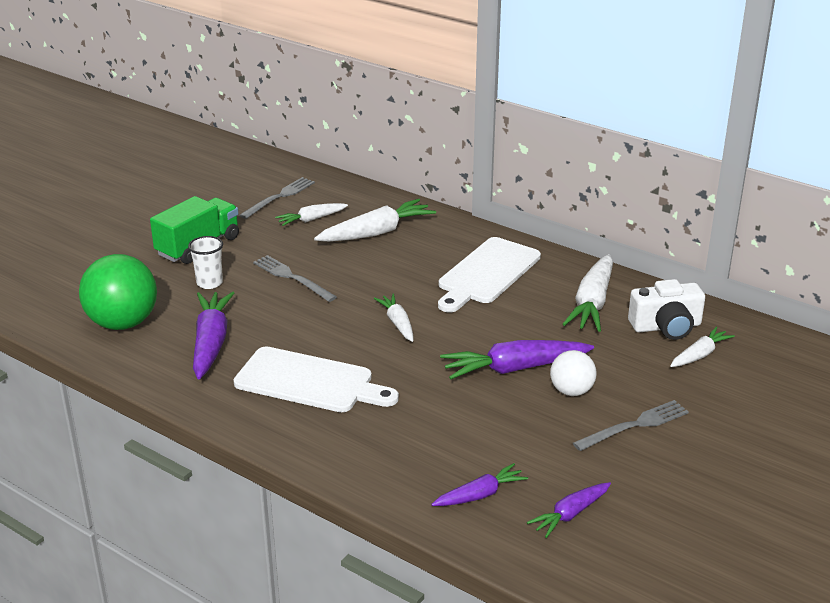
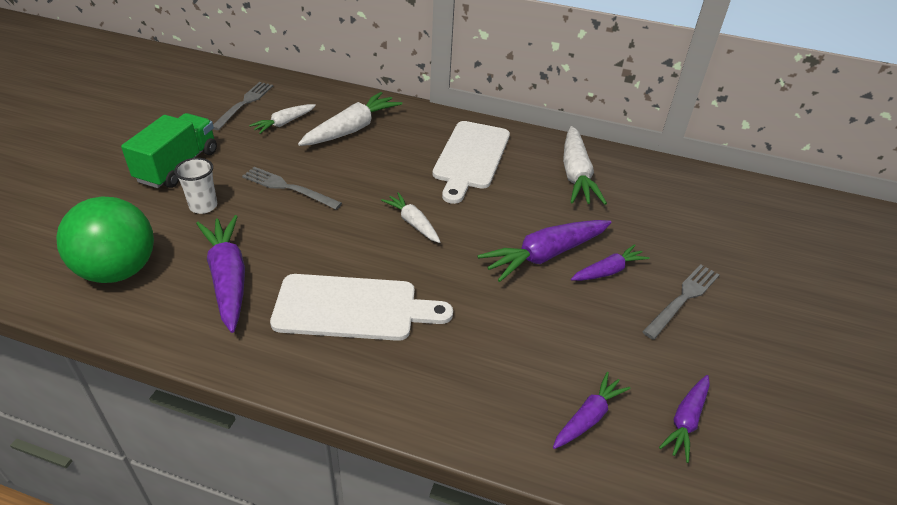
camera: 20 degrees left, 10 degrees up
(571, 391) = (608, 271): white ball -> purple carrot
(666, 327) = (649, 189): white camera -> none
(699, 355) = (692, 213): white carrot -> none

